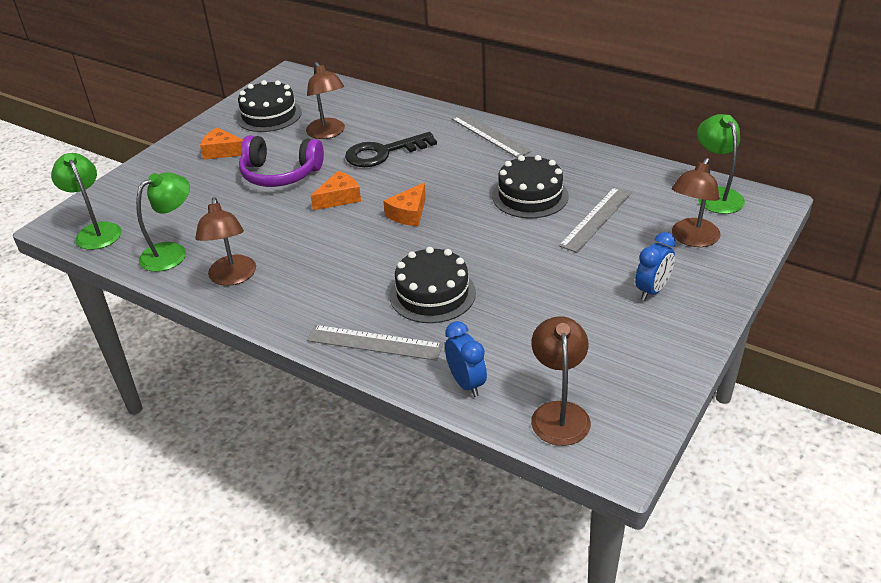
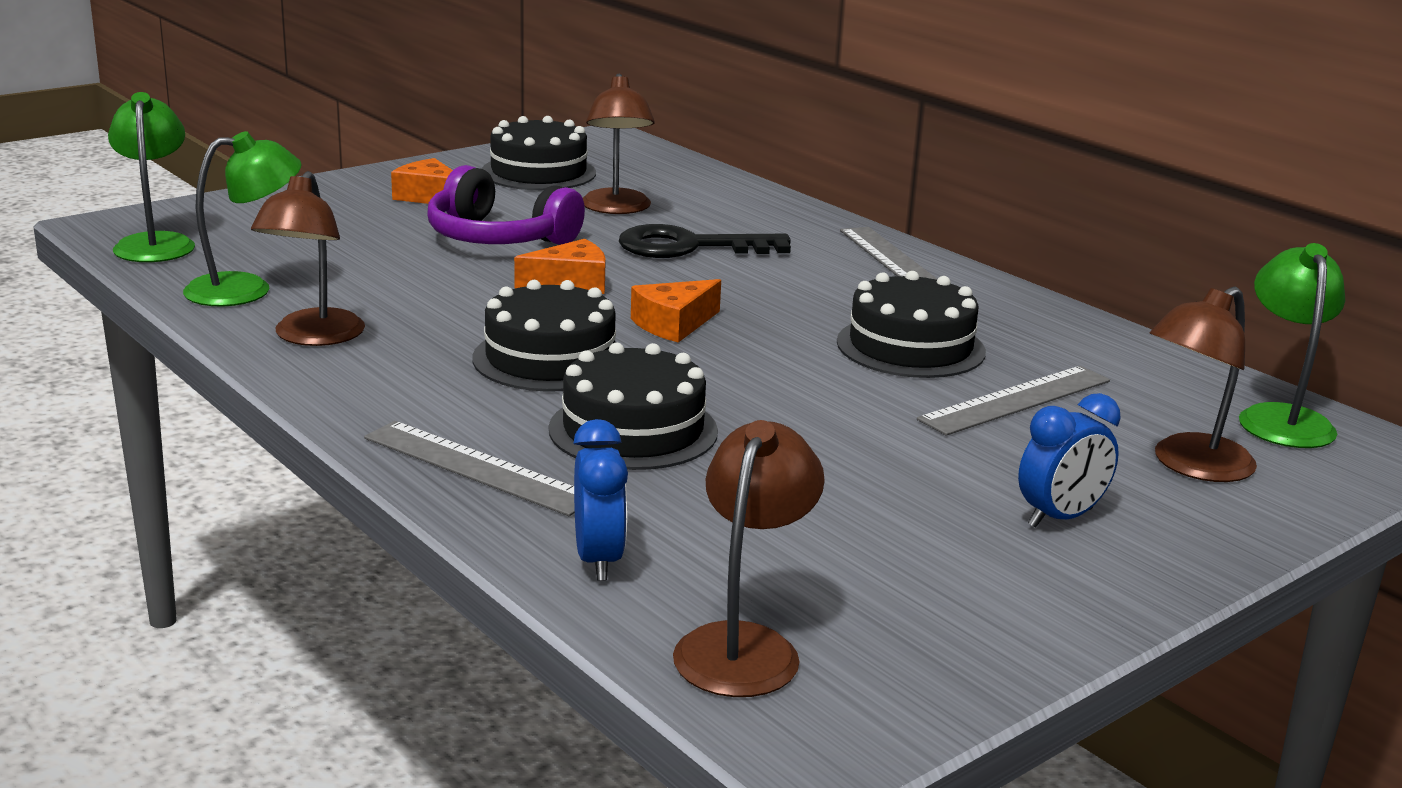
camera: 15 degrees right, 15 degrees down
(362, 256) = (550, 358): none -> black cake

